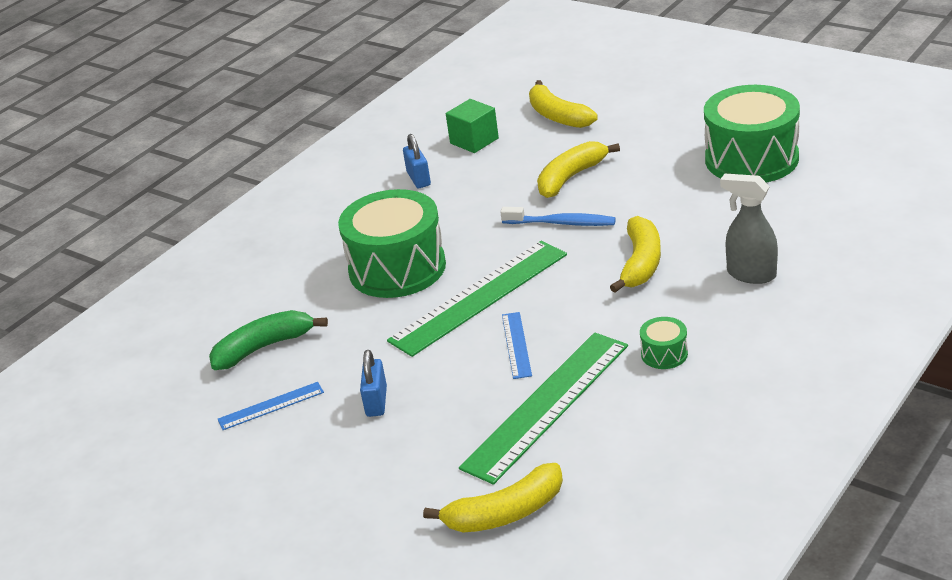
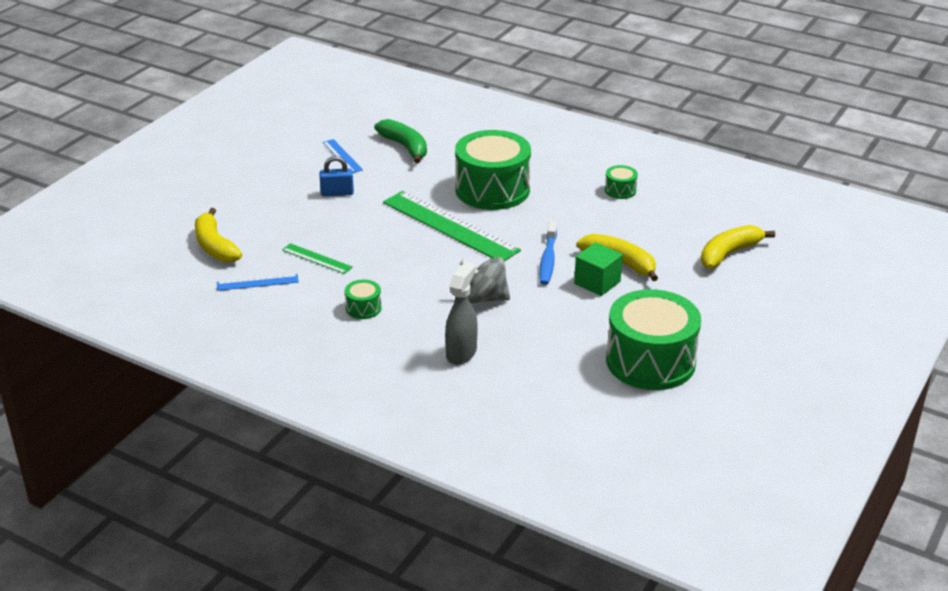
camera: 80 degrees right, 0 degrees up
(418, 179) = (620, 190): blue padlock -> green drum
(474, 141) = (682, 213): green cube -> green cube (597, 282)
(516, 345) = (388, 244): blue ruler -> blue ruler (257, 282)
(547, 405) = (316, 258): green ruler -> green ruler, size x0.47
(641, 263) = (485, 298): yellow banana -> grey spinning top

